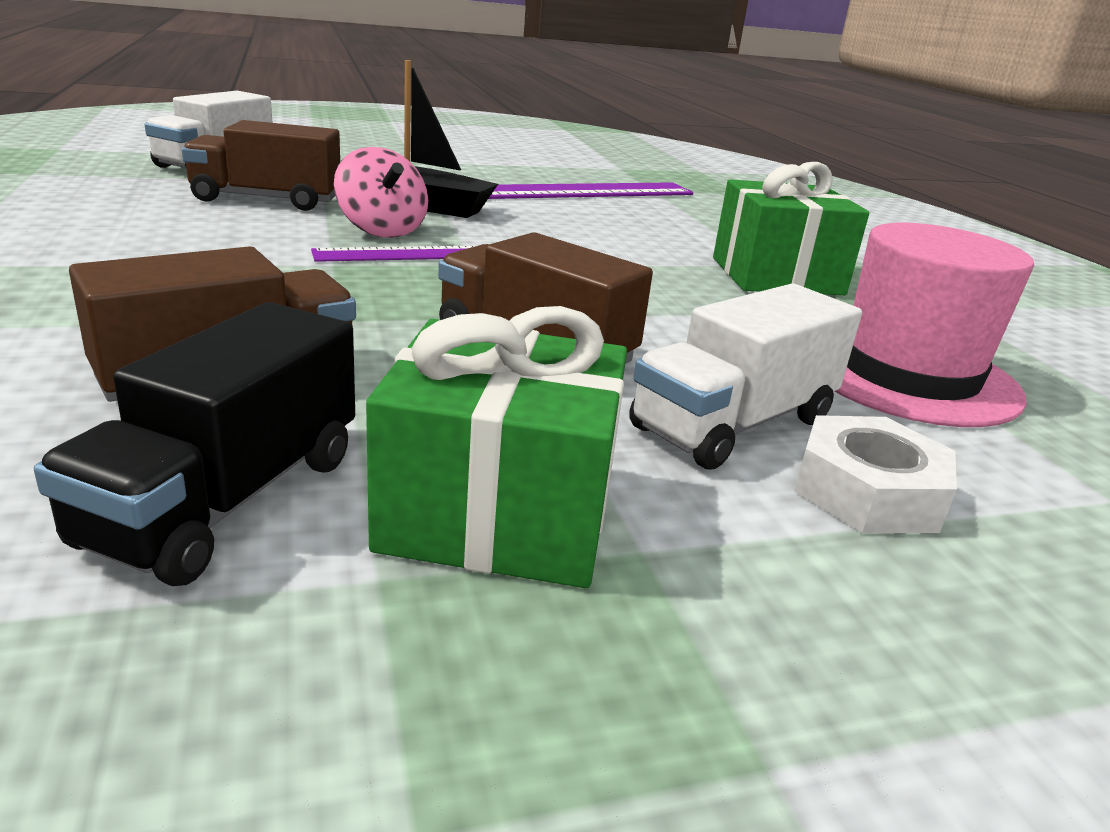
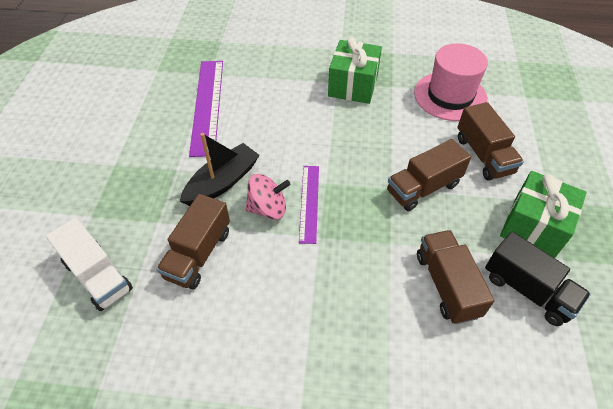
camera: 65 degrees left, 25 degrees up
(734, 424) = (483, 155): white truck -> brown truck
(868, 491) = (522, 143): white nut -> none

